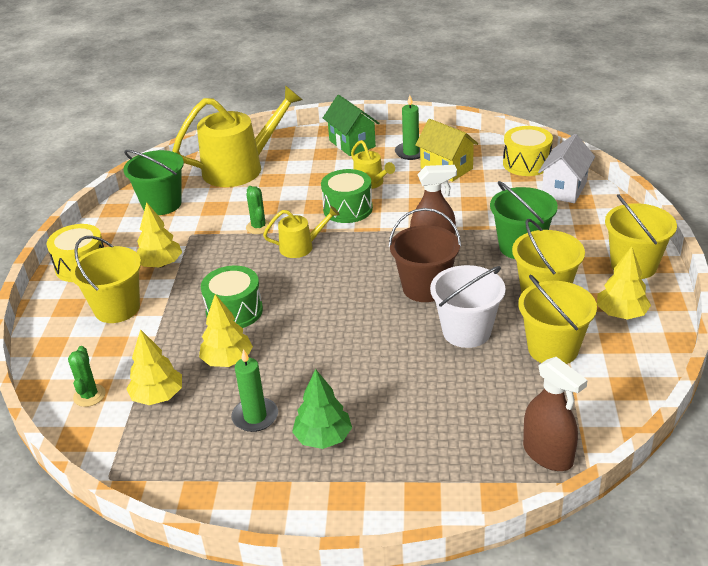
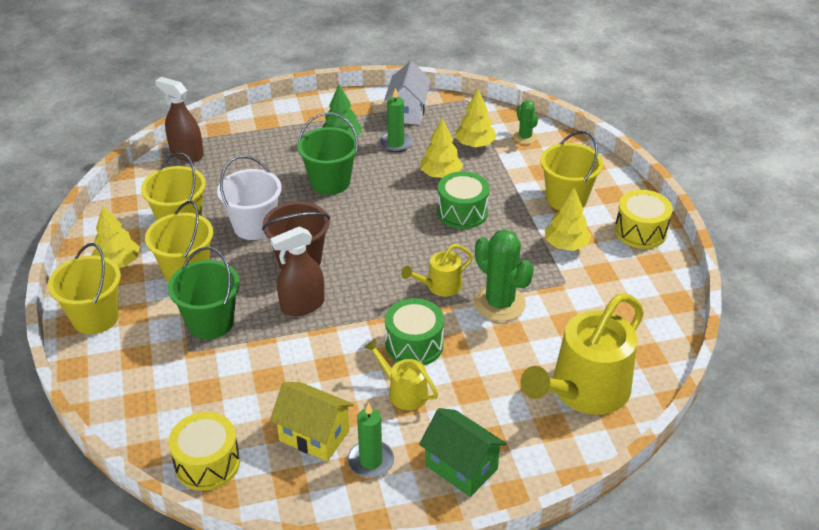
camera: 160 degrees right, 5 degrees up
(162, 204) = (631, 317): green bucket -> green bucket (330, 182)
(258, 227) = (499, 303): green cactus -> green cactus, size x1.80
(564, 189) = (158, 420): white house -> white house (407, 112)

